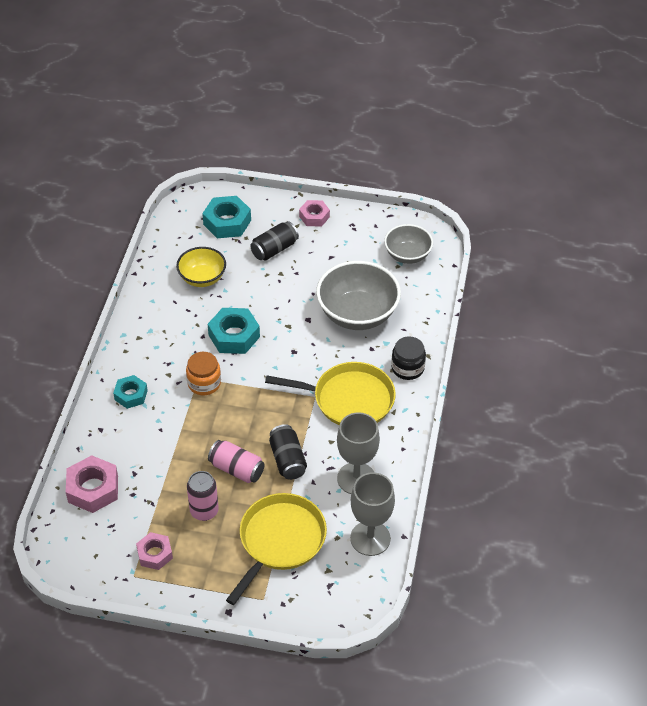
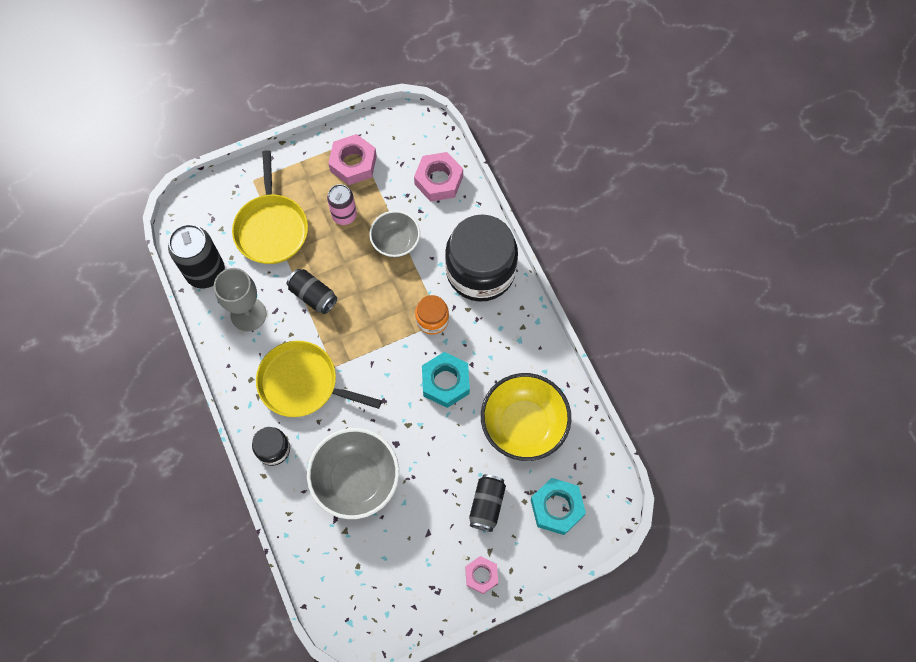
camera: 145 degrees right, 20 degrees up
(131, 395) = (480, 271): turquoise nut -> black jar
(155, 554) = (353, 163): pink nut -> pink nut, size x1.56
(202, 278) = (523, 425): yellow bowl -> yellow bowl, size x1.65
(237, 469) = (346, 263): pink can -> none
(349, 399) = (303, 383): yellow pan -> yellow pan turned 45 degrees clockwise
(370, 538) = (205, 272): grey goblet -> black can
(407, 255) = (357, 587): grey bowl -> grey bowl (395, 242)

